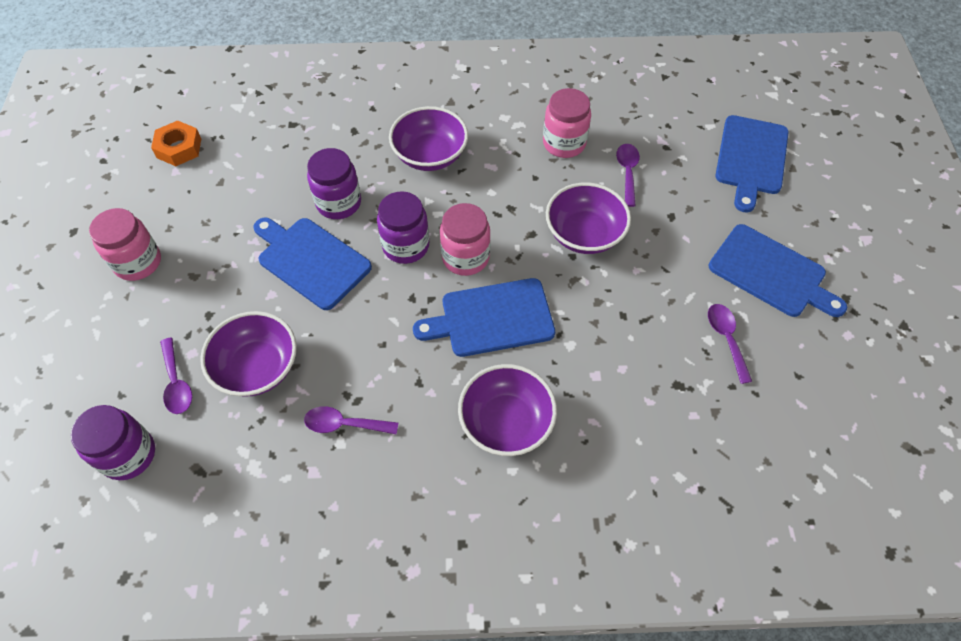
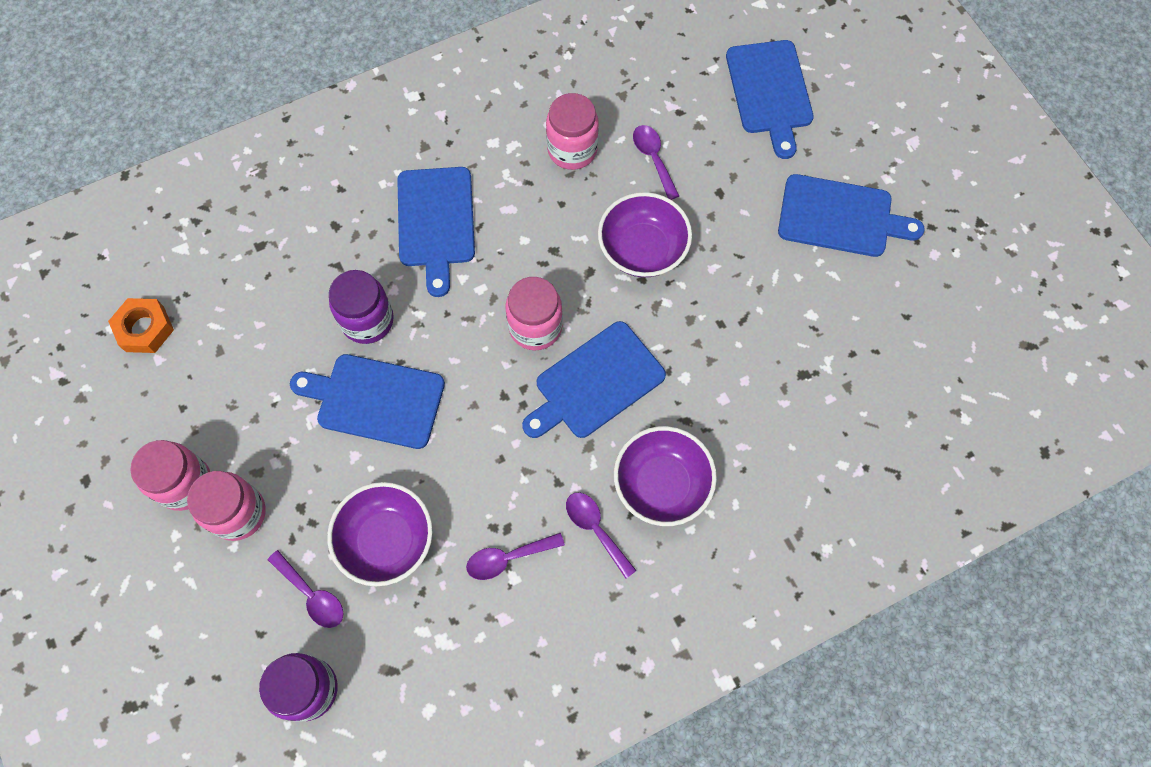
camera: 25 degrees left, 10 degrees up
(161, 299) = (238, 513): none -> pink jar
(406, 246) = (466, 340): purple jar -> none
(430, 155) = (436, 222): purple bowl -> blue cutting board
(726, 339) = (827, 306): purple spoon -> purple spoon (595, 529)

